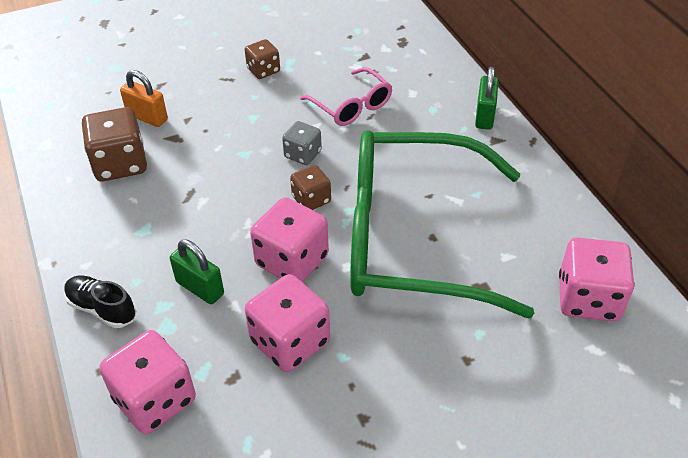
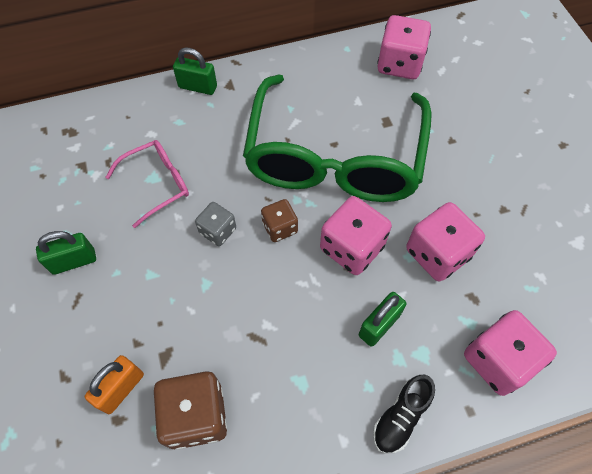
camera: 85 degrees left, 15 degrees up
(263, 70) = (74, 261): brown dice -> green padlock

